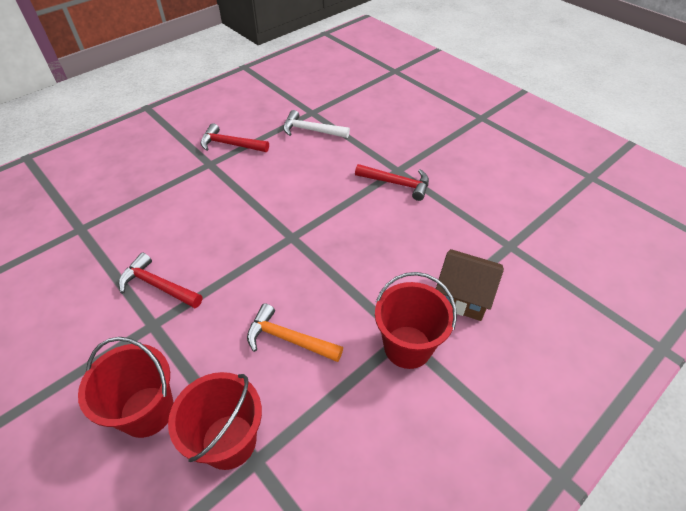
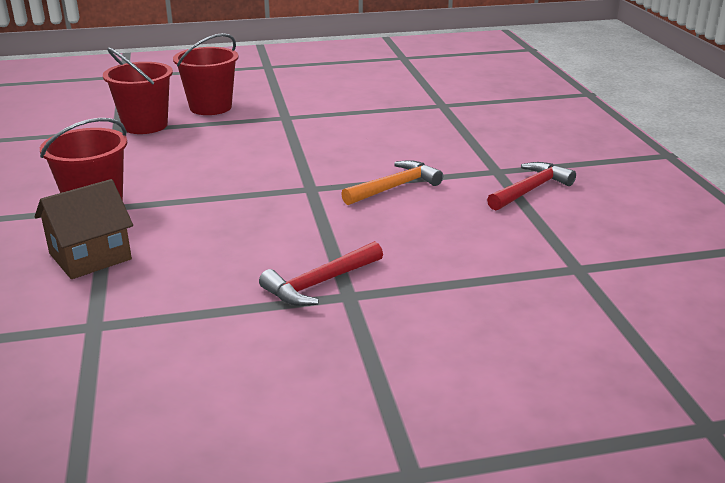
camera: 120 degrees right, 20 degrees down
(157, 286) = (326, 123): red hammer -> none
(288, 339) = (191, 159): orange hammer -> orange hammer (395, 187)
(311, 130) = (521, 253): white hammer -> none

